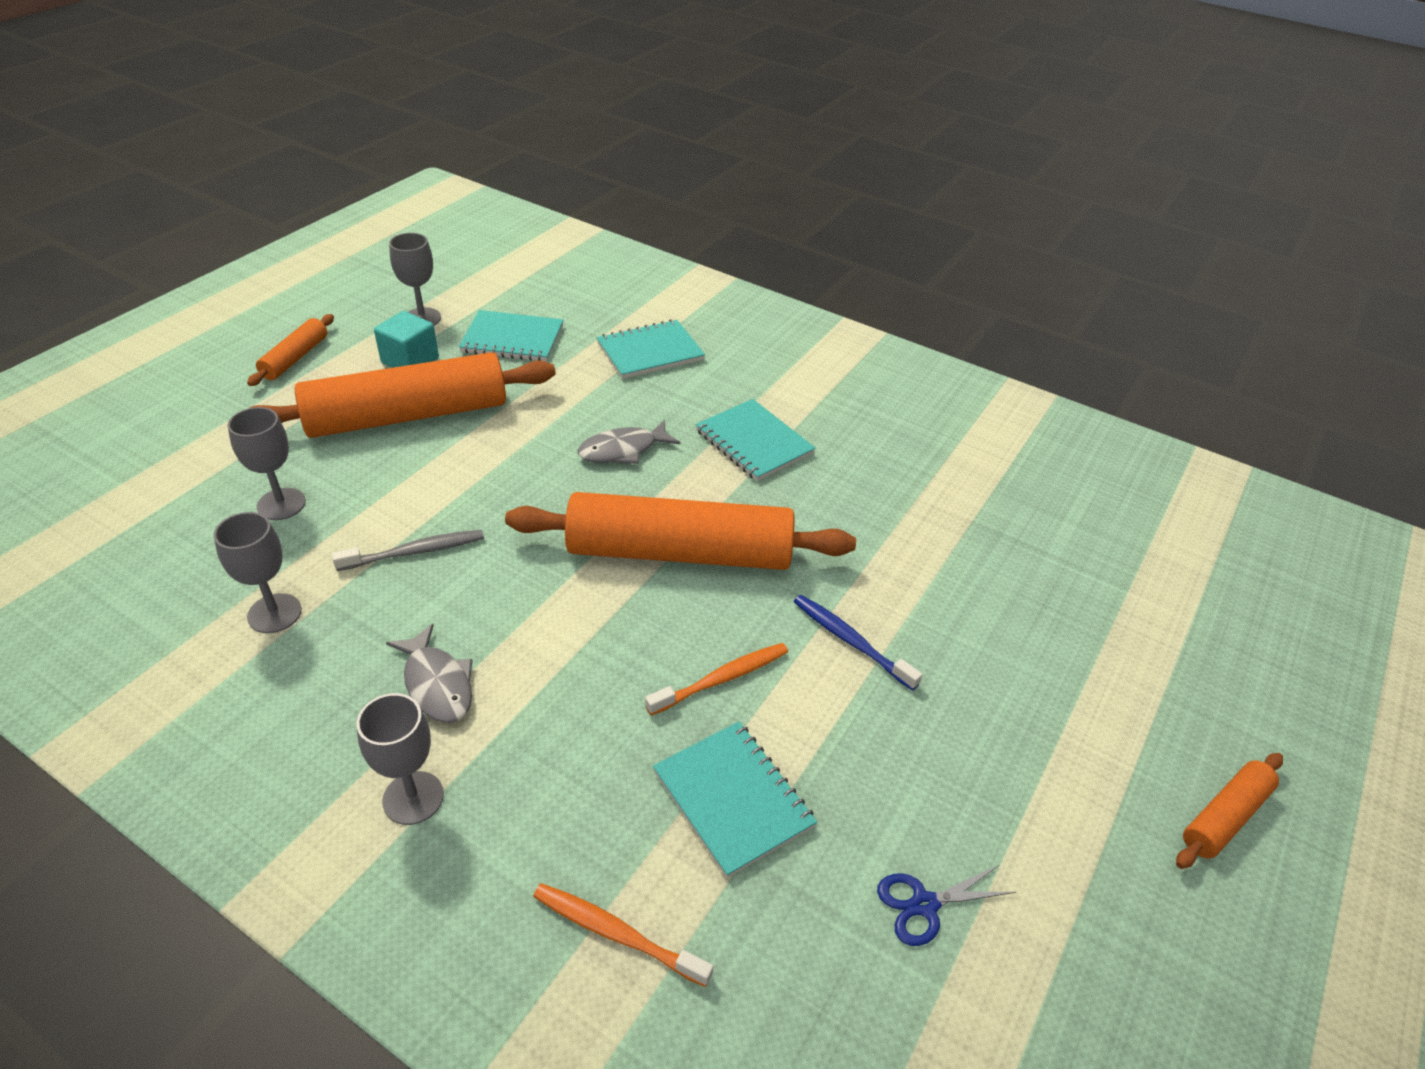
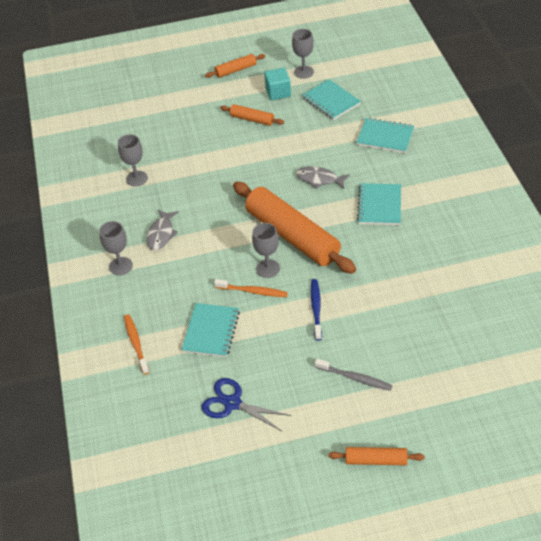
camera: 50 degrees right, 5 degrees up
(281, 504) = (174, 136): grey goblet -> grey goblet (268, 268)
(408, 416) = (252, 119): orange rolling pin -> orange rolling pin, size x0.46
(415, 552) = (200, 180): grey toothbrush -> grey toothbrush (355, 378)
(925, 904) = (232, 403): blue scissors -> blue scissors, size x1.50

